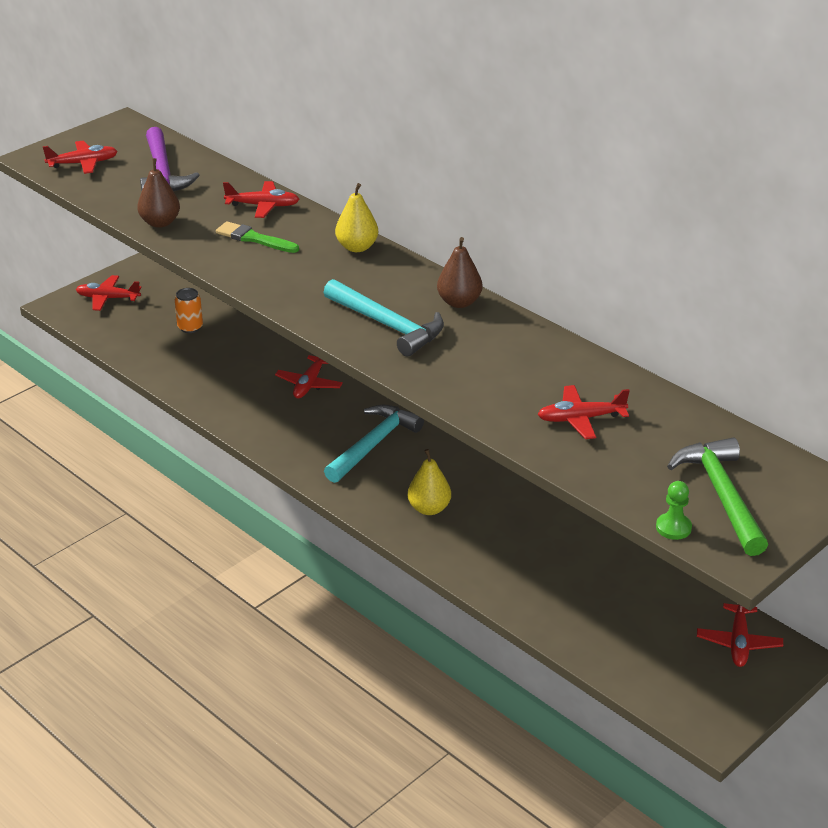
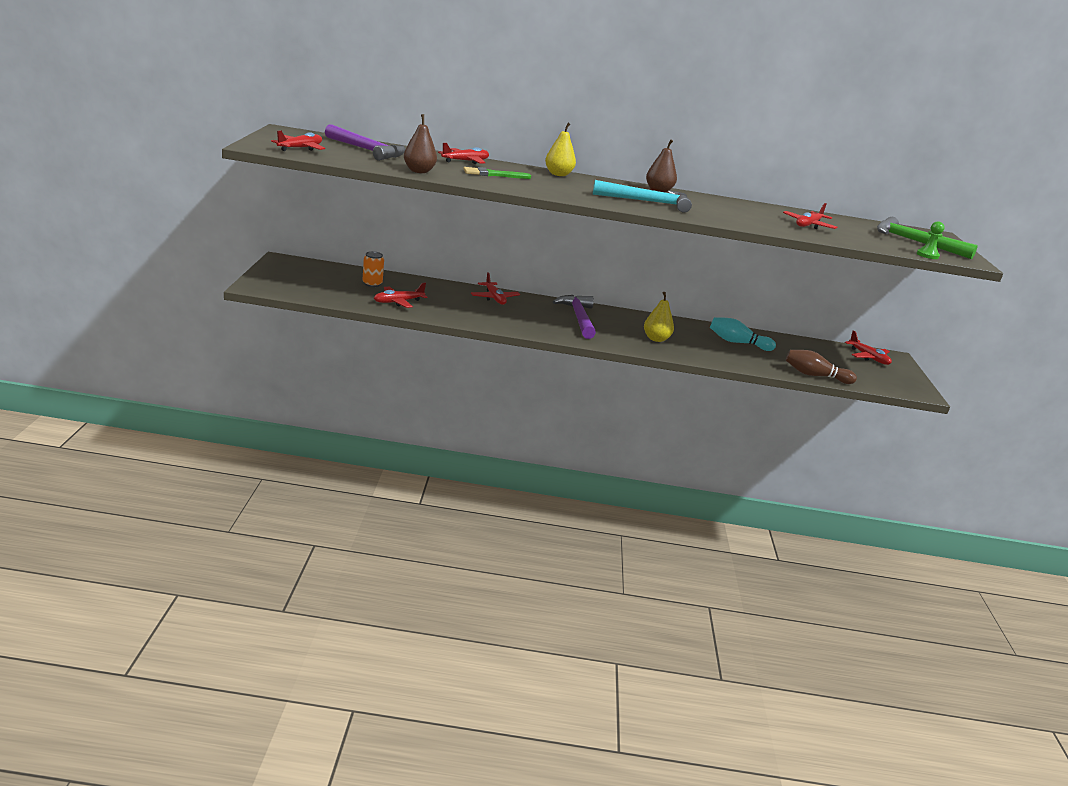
camera: 45 degrees left, 10 degrees down
(108, 298) = (286, 278): red plane -> red plane (398, 302)
(373, 444) = (578, 318): turquoise hammer -> purple hammer
(548, 550) = (737, 342): none -> turquoise bowling pin
(575, 643) = (815, 376): none -> brown bowling pin

